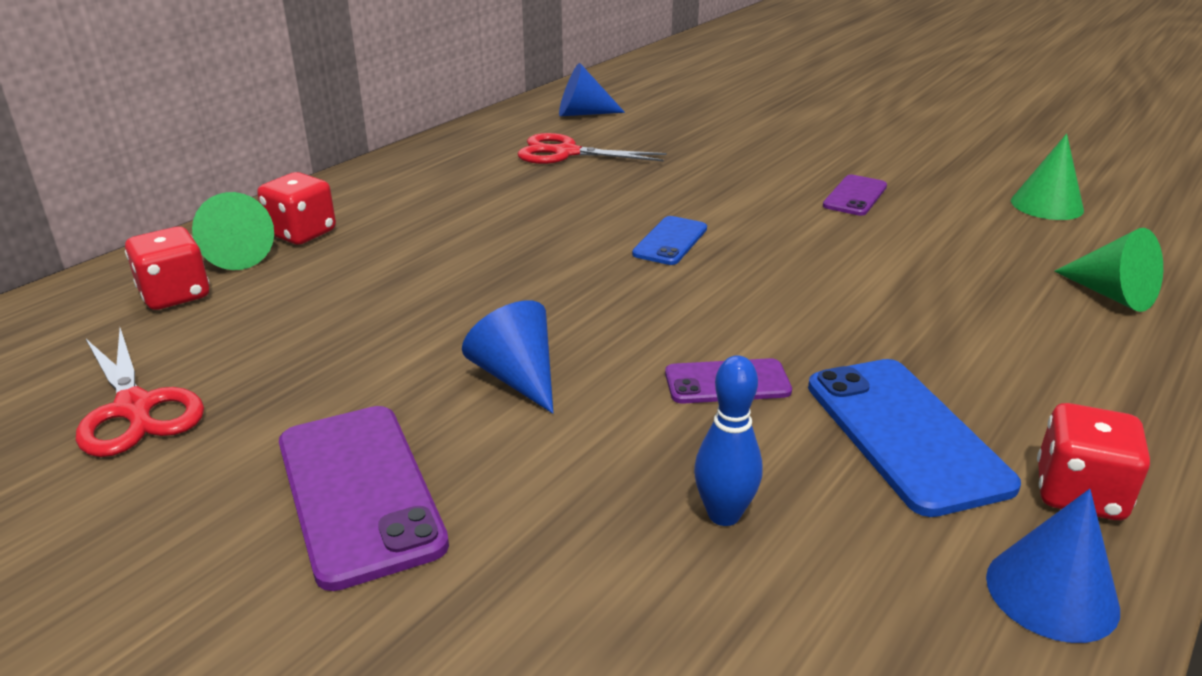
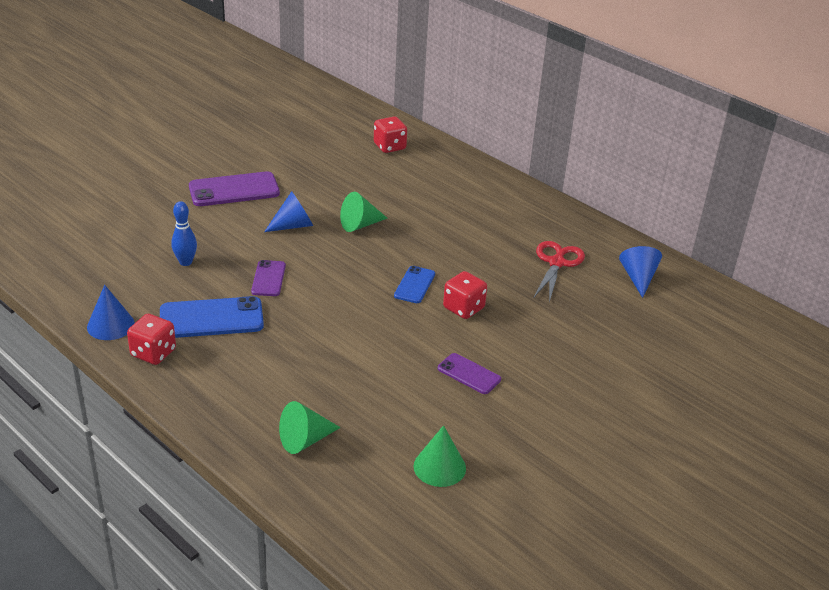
camera: 95 degrees right, 5 degrees up
(134, 408) = (303, 146): red scissors -> none
(235, 255) = (426, 158): green cone -> green cone (360, 225)
(302, 233) = (447, 173): red dice -> red dice (463, 308)
(670, 241) = (414, 285): blue phone -> blue phone turned 75 degrees clockwise

